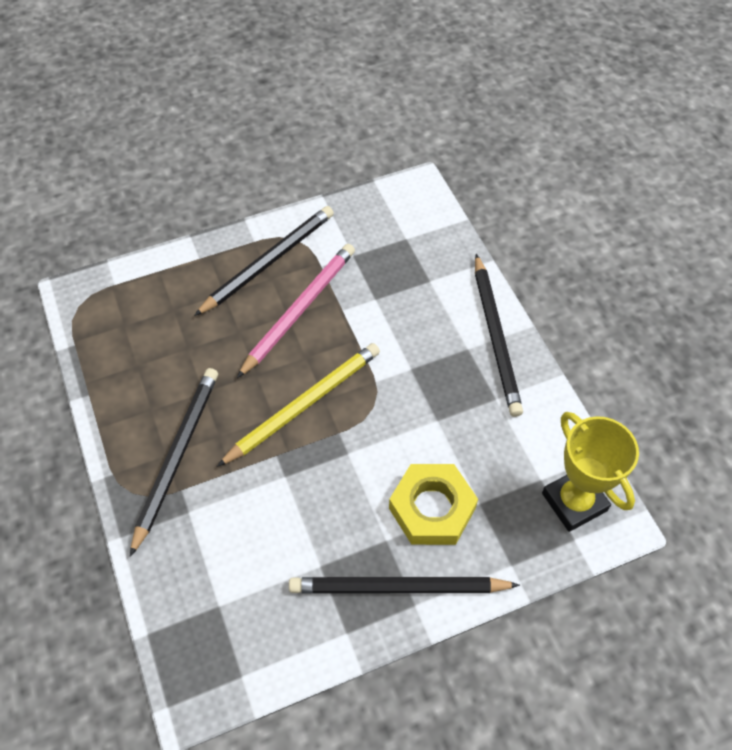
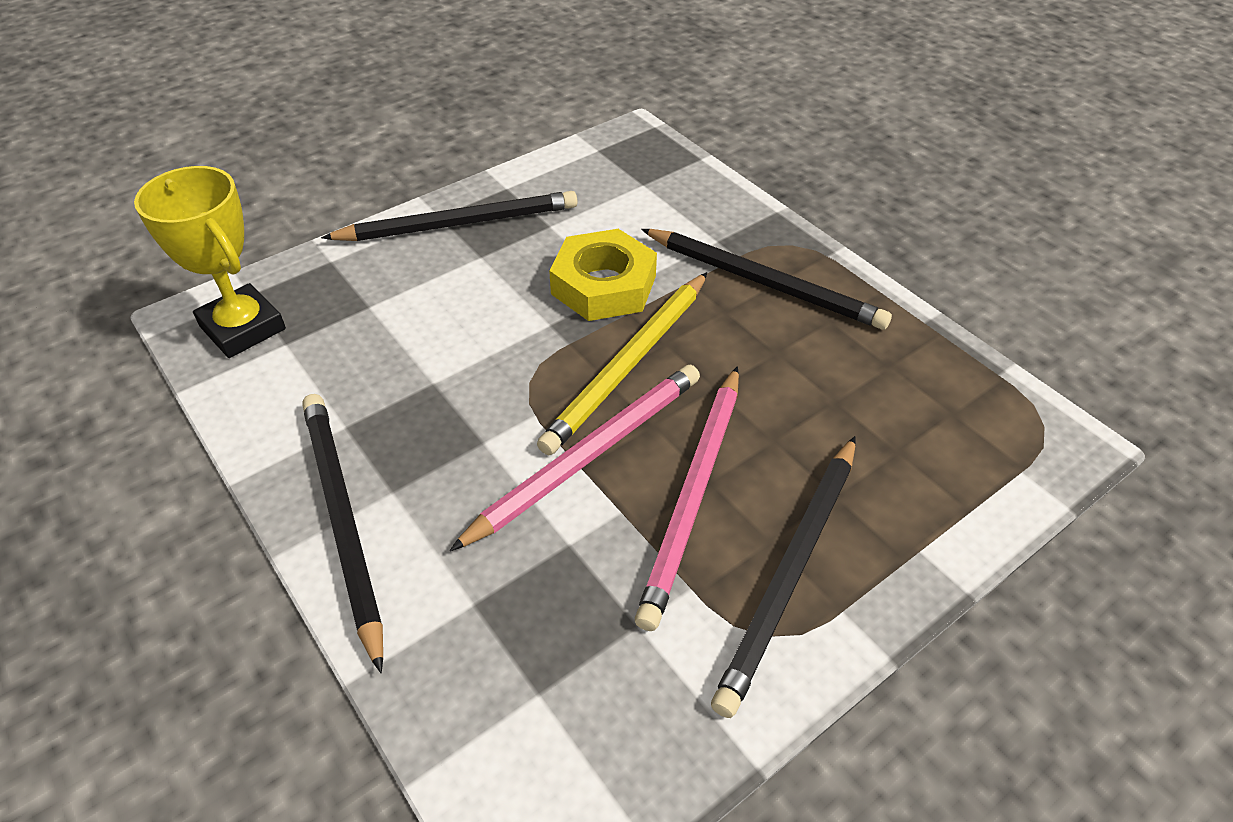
camera: 165 degrees right, 10 degrees down
(176, 456) = (763, 282): black pencil -> black pencil turned 60 degrees counterclockwise
(351, 345) = (588, 455): none -> pink pencil
(432, 508) = (429, 291): yellow nut -> yellow nut (603, 285)

